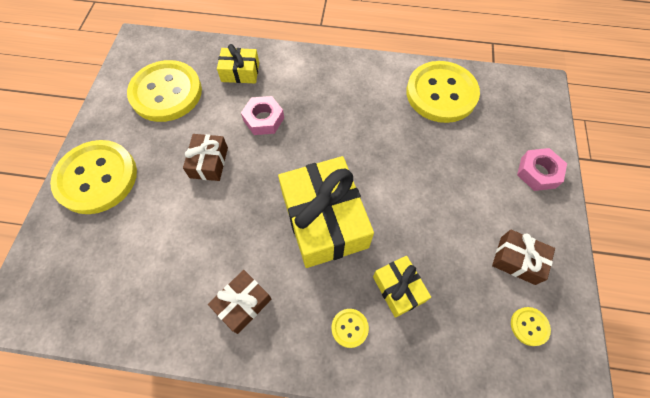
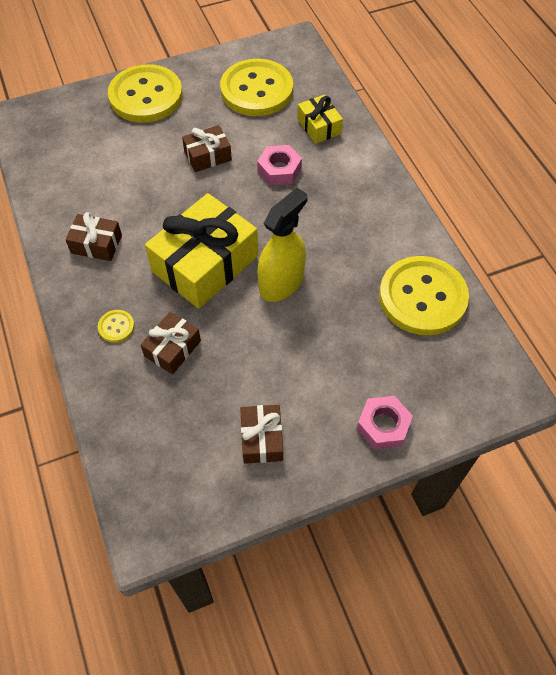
camera: 60 degrees right, 5 degrees down
(377, 174) = (281, 283): none -> yellow spray bottle
(398, 289) = (172, 348): yellow gift -> brown gift
(529, 326) = (196, 471): yellow button -> none

